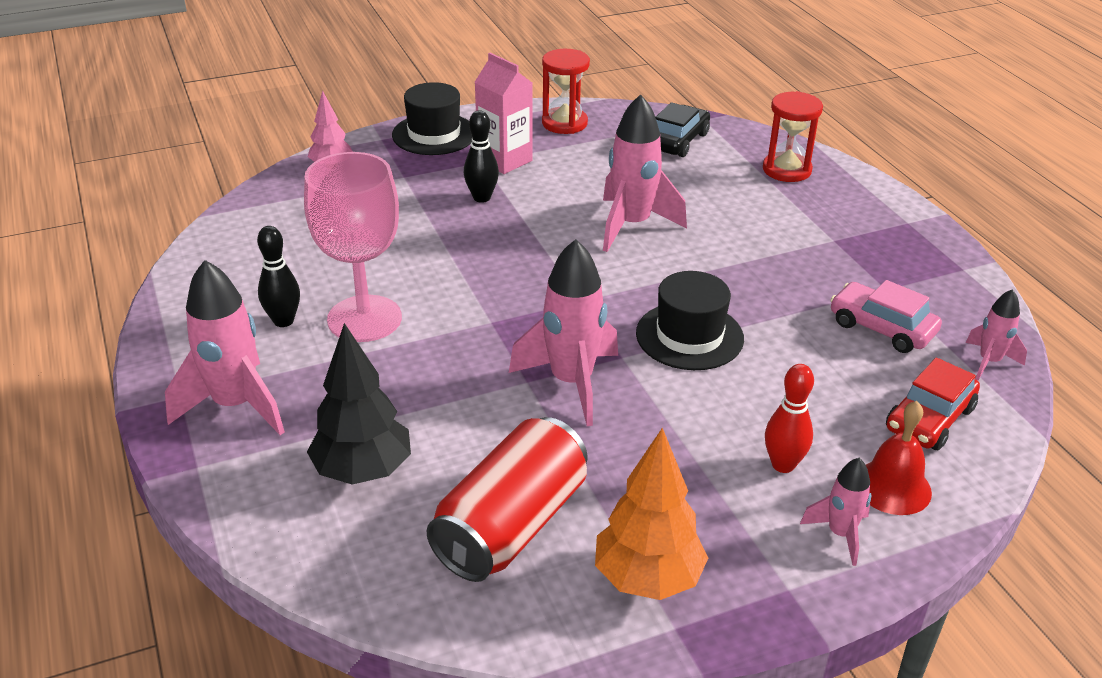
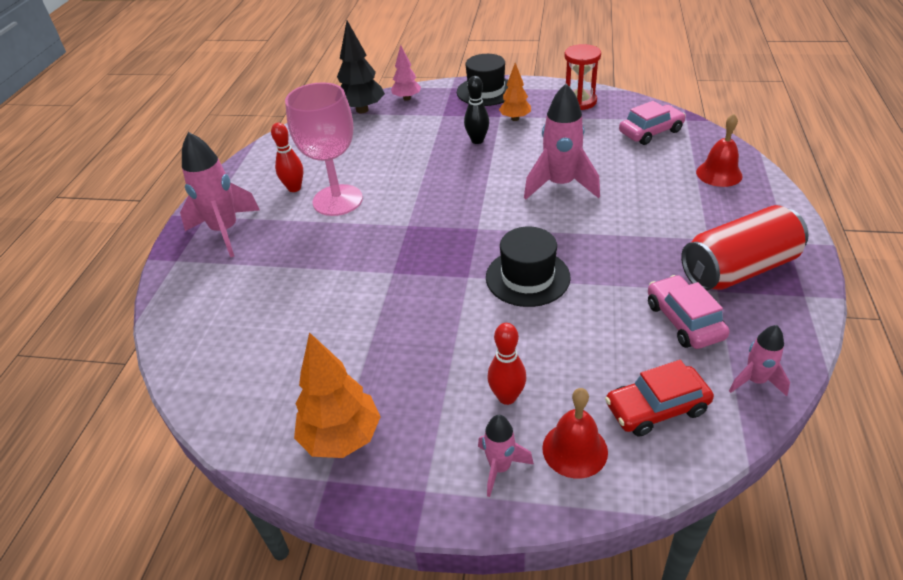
camera: 35 degrees right, 5 degrees up
(283, 321) = (294, 188): black bowling pin -> red bowling pin
(363, 471) = (250, 295): black tree -> black tree (362, 110)
(504, 160) = (515, 118): pink carton -> orange tree
(511, 525) = (296, 364): red can -> red can (738, 269)
(571, 382) = (419, 283): pink rocket -> none
(677, 141) = (650, 132): black car -> pink car
(787, 170) = (719, 174): red hourglass -> red bell

